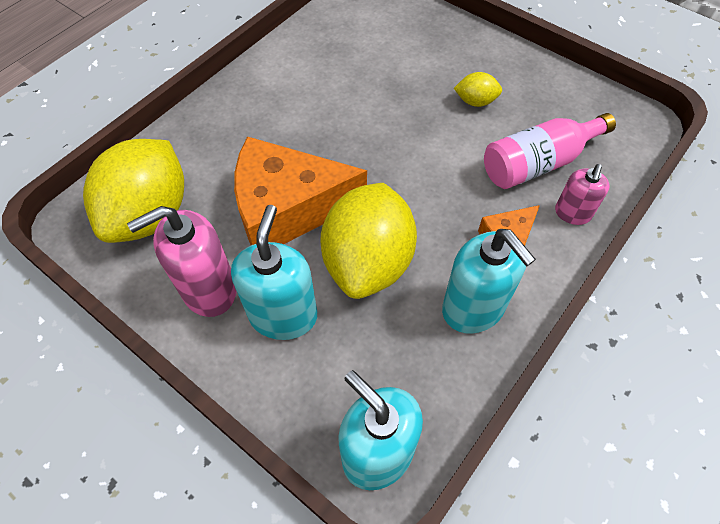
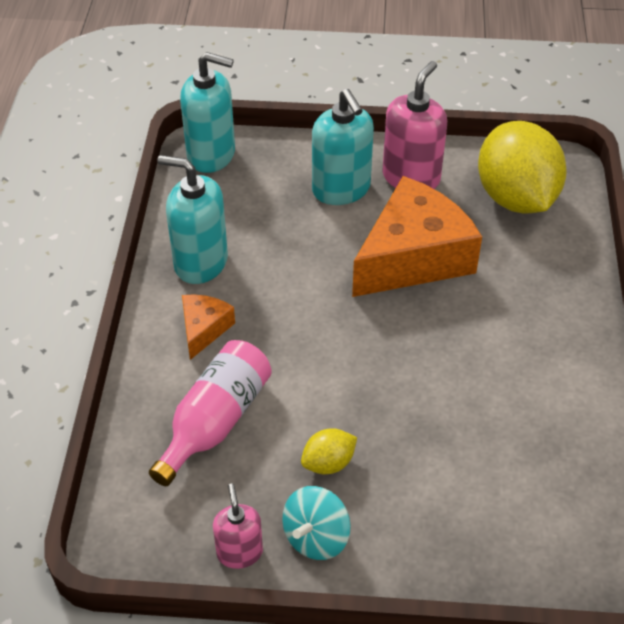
camera: 145 degrees right, 10 degrees down
(368, 262) = (309, 252): yellow lemon -> none
(512, 69) = (316, 537): none -> turquoise spinning top
(572, 213) = (154, 384): pink soap dispenser -> pink soap dispenser (239, 552)

